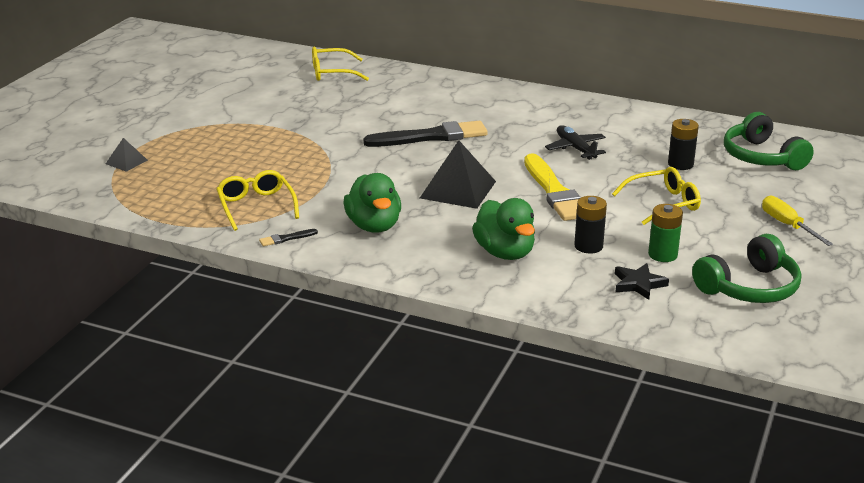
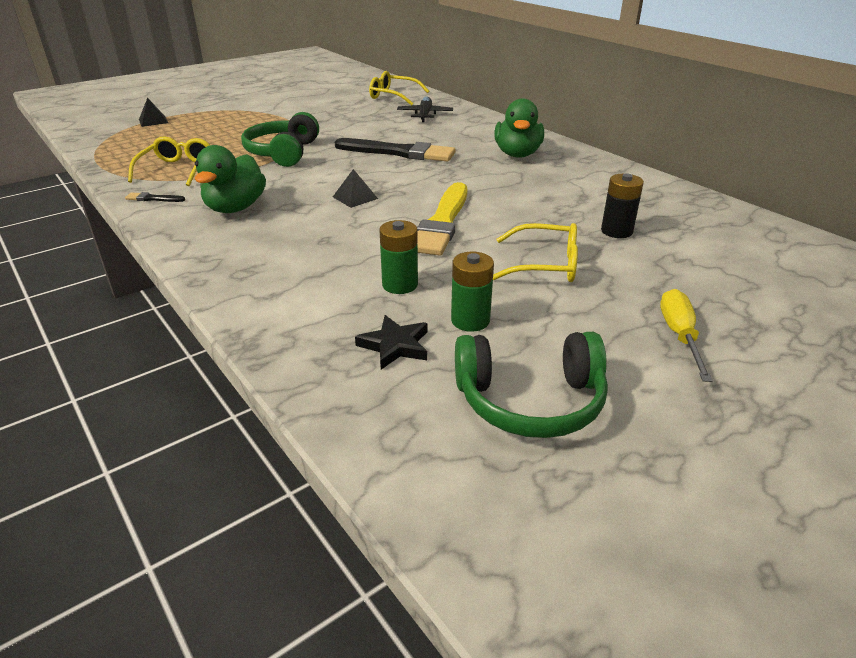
camera: 30 degrees right, 5 degrees up
(458, 189) = (355, 197): black pyramid -> black pyramid, size x0.51
(505, 253) = (307, 265): green duck -> green duck (517, 154)
(575, 148) = (519, 191): black plane -> black plane (425, 115)
(588, 246) = (400, 285): black battery -> green battery
(761, 157) = (729, 248): green headphones -> green headphones (283, 153)

